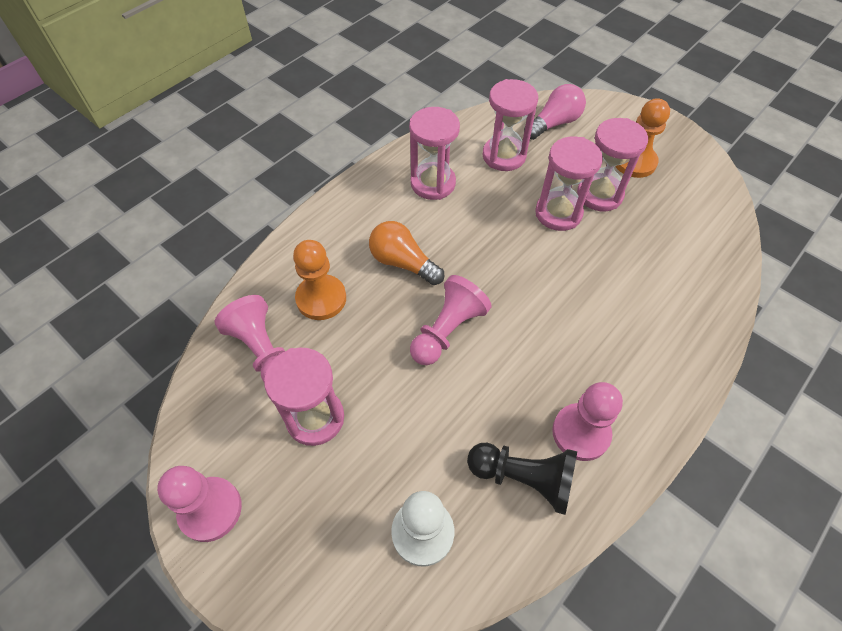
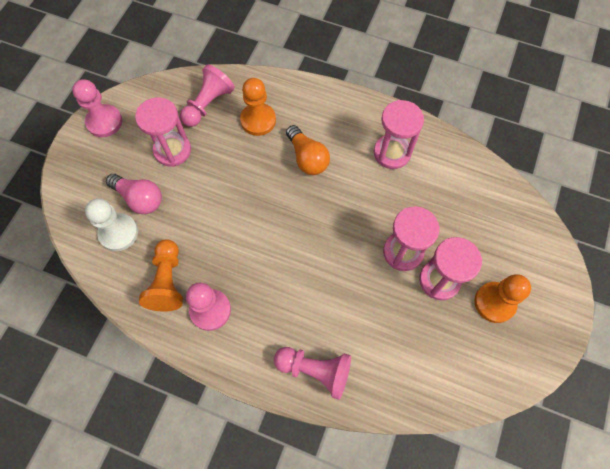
camera: 70 degrees right, 10 degrees up
(403, 263) = (307, 158): orange light bulb -> orange light bulb turned 135 degrees clockwise
(447, 330) = (261, 204): pink pawn -> pink pawn (315, 370)
(504, 156) = (447, 195): pink hourglass -> none
(524, 478) = (167, 281): black pawn -> orange pawn
(554, 123) = (509, 225): pink light bulb -> pink light bulb (139, 199)

